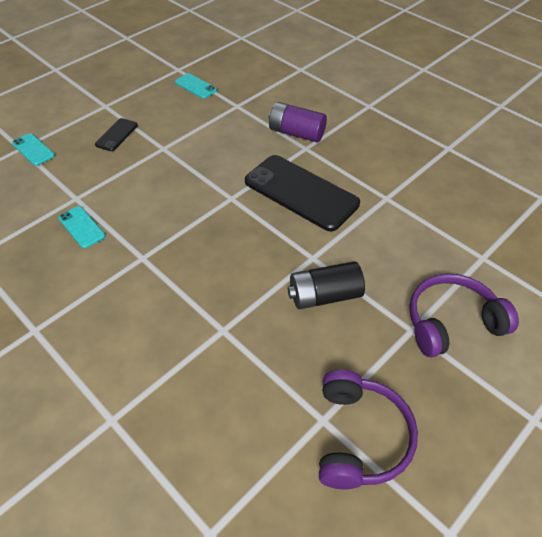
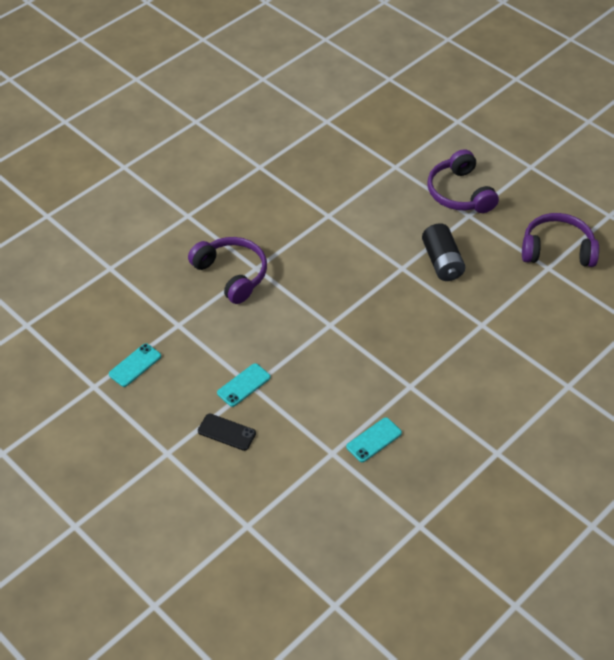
camera: 90 degrees left, 0 degrees up
(33, 149) = (251, 511): turquoise phone -> turquoise phone (244, 385)
(296, 133) = (231, 274): purple battery -> purple headphones
(301, 193) = (322, 273): black phone -> none

